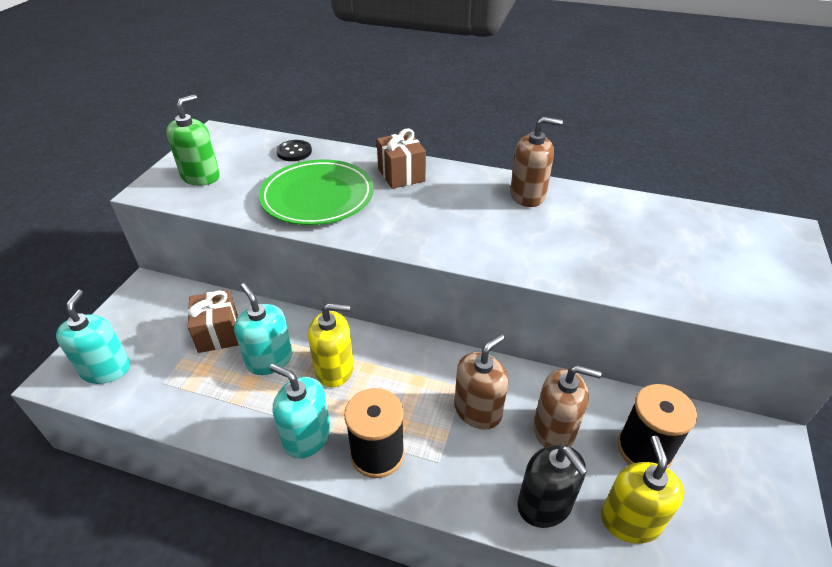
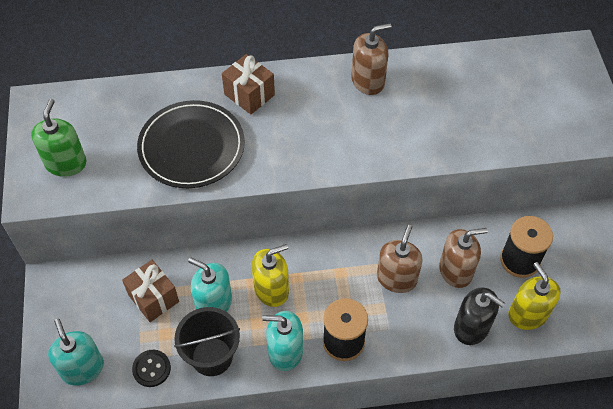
camera: 25 degrees left, 15 degrees up
(229, 409) = (212, 356): none -> black bucket
(294, 152) = (132, 100): black button -> black button (151, 369)
(317, 196) = (191, 147): green plate -> black plate

